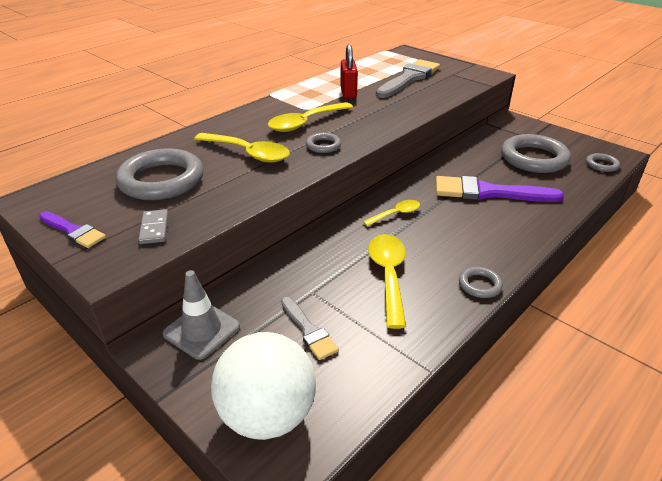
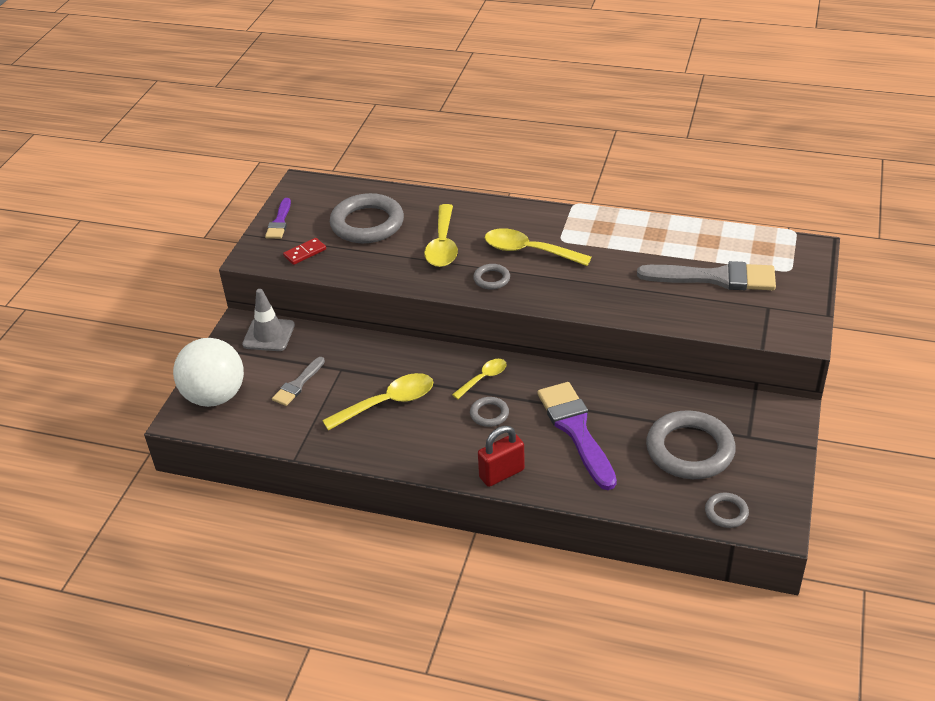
camera: 65 degrees right, 5 degrees up
(154, 228) = (305, 253): grey domino -> red domino
(348, 93) = (628, 250): red padlock -> red padlock (501, 473)
(396, 214) = (483, 378): yellow spoon -> yellow spoon turned 75 degrees counterclockwise
(479, 285) = (411, 460): grey ring -> grey ring (489, 414)

